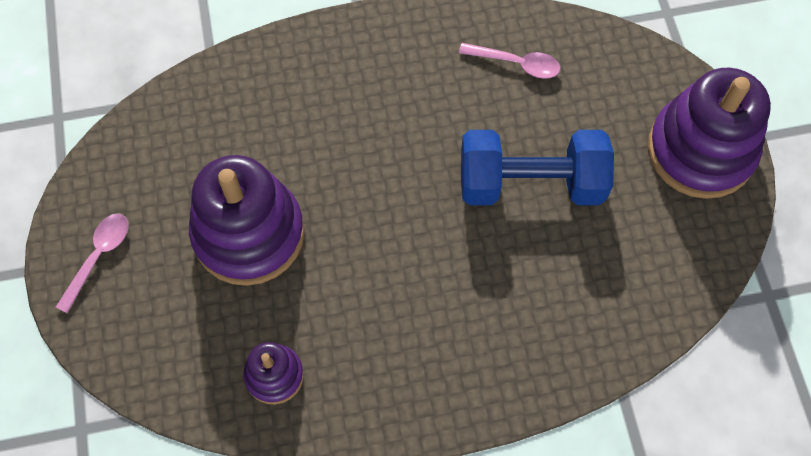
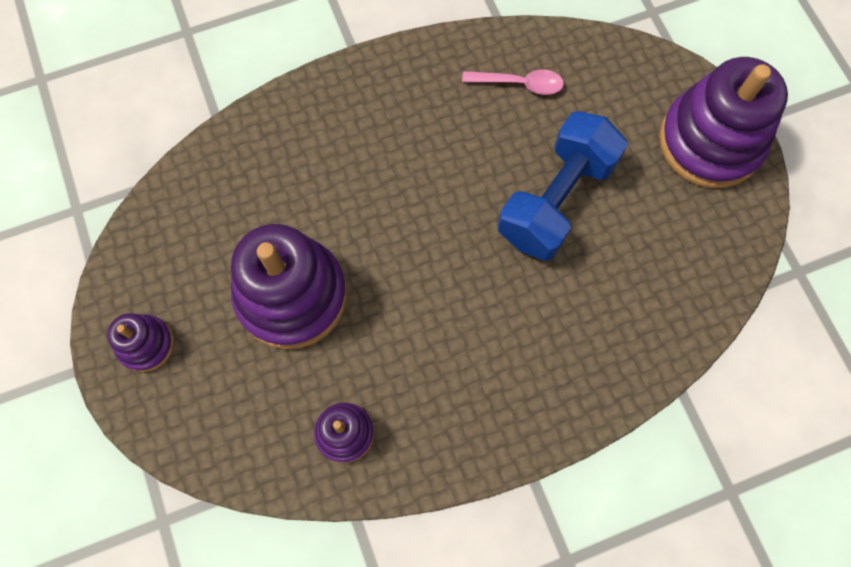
camera: 10 degrees left, 5 degrees up
(98, 257) = (146, 344): pink spoon -> purple stacking toy
(530, 183) = (555, 200): blue dumbbell -> blue dumbbell turned 45 degrees counterclockwise

